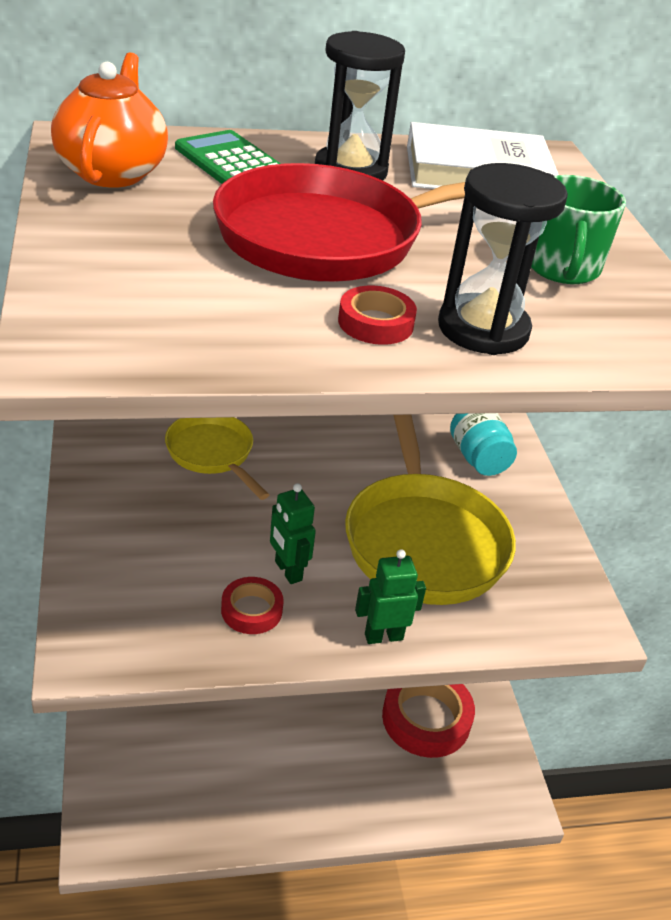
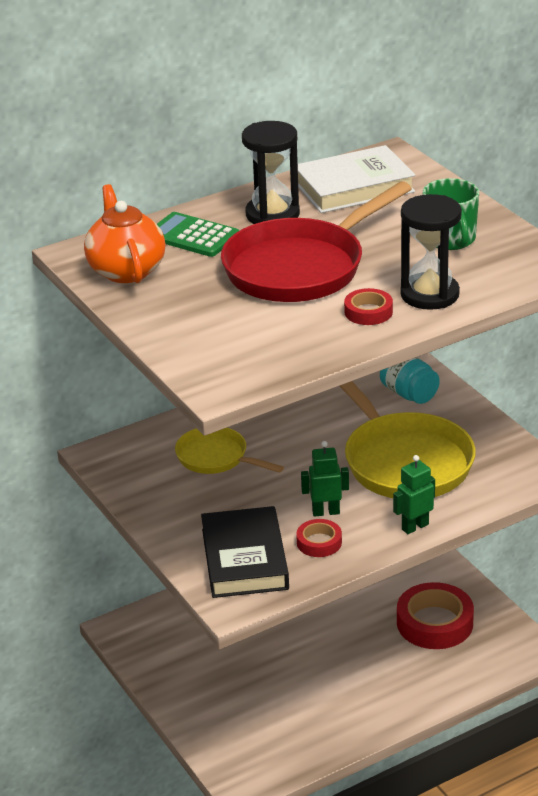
camera: 15 degrees left, 5 degrees down
(147, 597) = (244, 559): none -> black book
(287, 571) = (326, 512): green robot -> green robot turned 135 degrees clockwise

